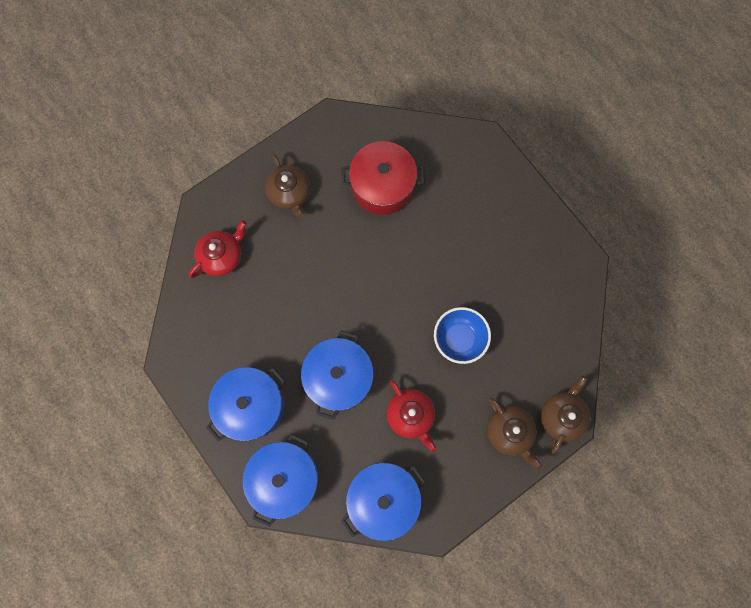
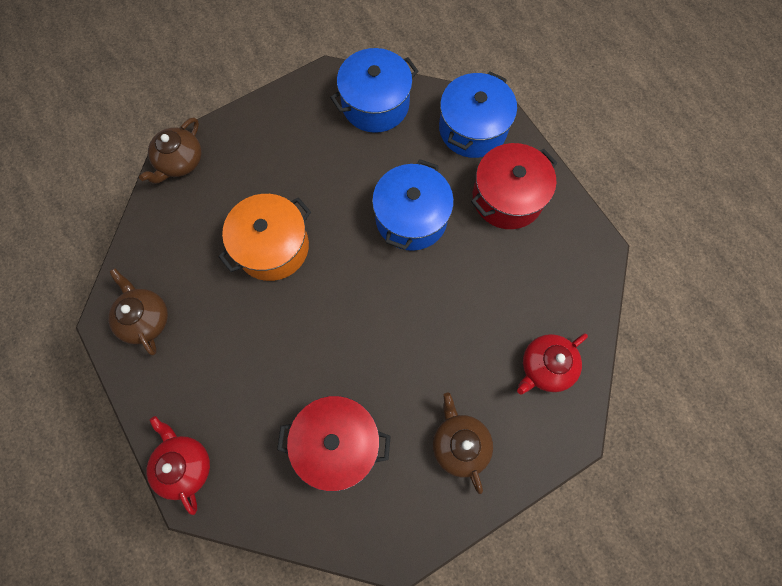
camera: 175 degrees left, 5 degrees down
(251, 405) = (507, 197): blue pot -> red pot
(410, 415) = (338, 175): red teapot -> red teapot (184, 465)
(459, 339) = (272, 247): blue bowl -> orange pot
(509, 432) = (237, 151): brown teapot -> brown teapot (145, 319)

